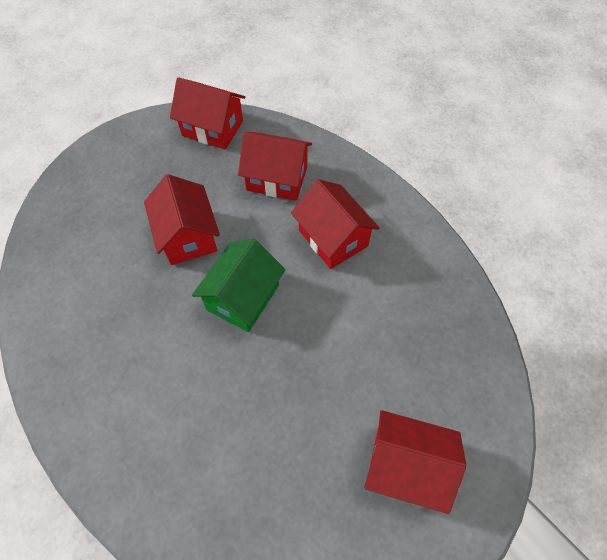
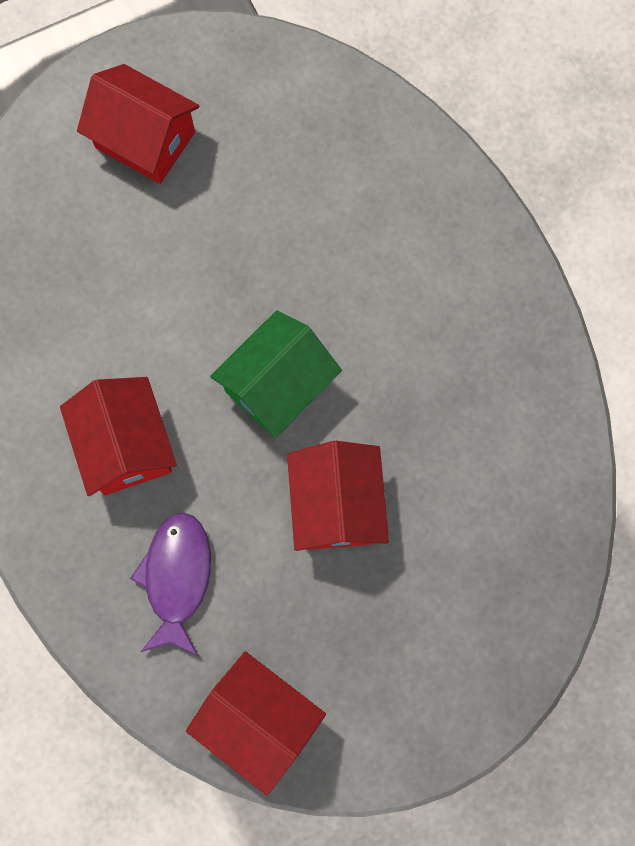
camera: 165 degrees left, 15 degrees up
(277, 178) = (177, 578): red house -> purple fish

